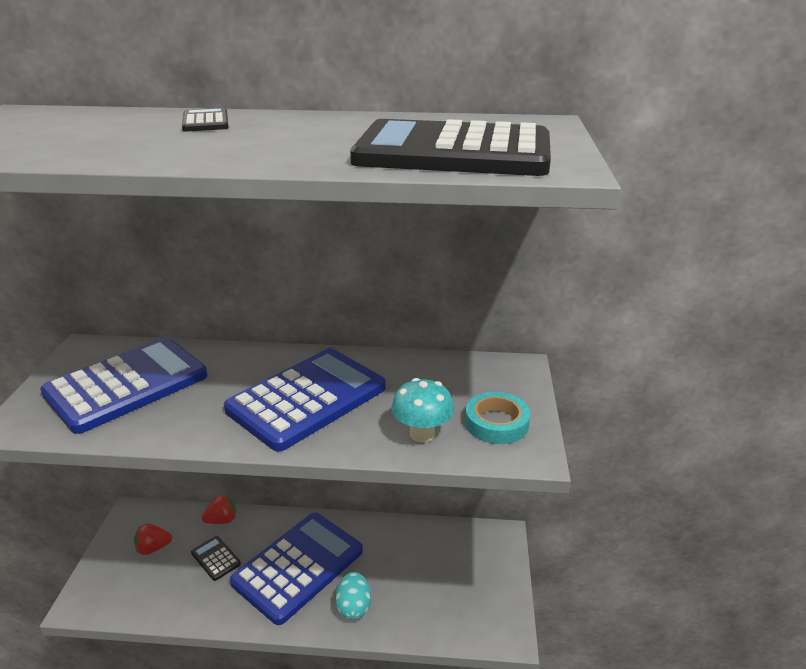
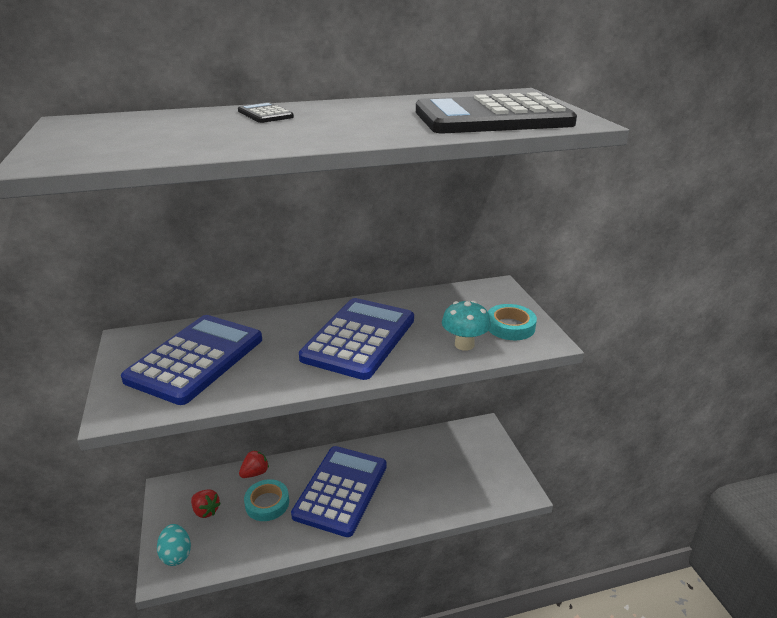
camera: 20 degrees left, 0 degrees up
(153, 548) = (206, 511): red strawberry -> red strawberry turned 105 degrees counterclockwise
(215, 558) = (267, 503): black calculator -> turquoise tape
(354, 607) = (401, 506): turquoise egg -> turquoise egg (176, 555)

